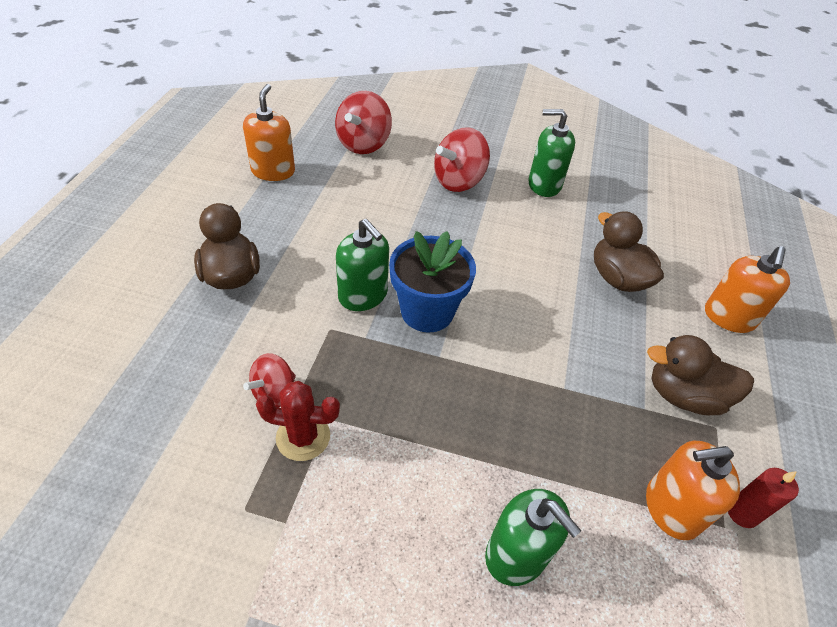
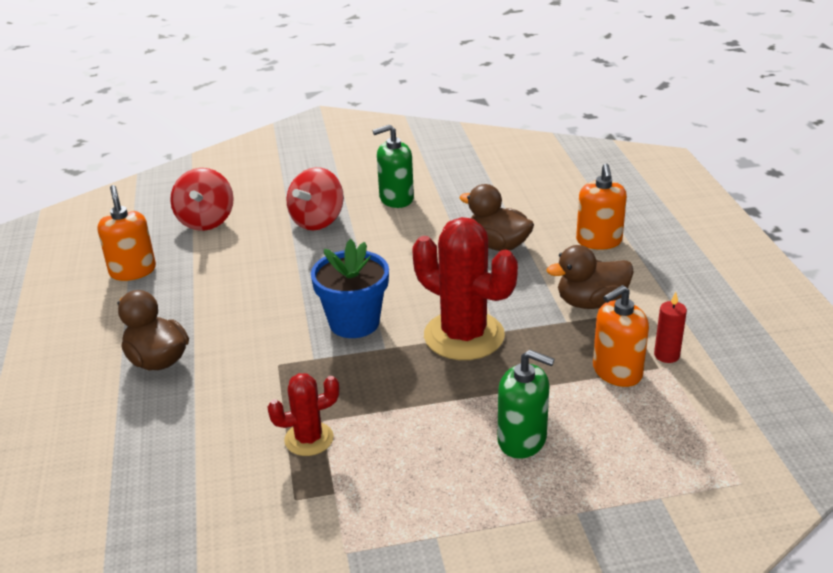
camera: 20 degrees left, 15 degrees down
(274, 393) = (262, 422): red spinning top -> none
(363, 295) = (290, 331): green soap dispenser -> none
(525, 377) = (464, 336): none -> red cactus

